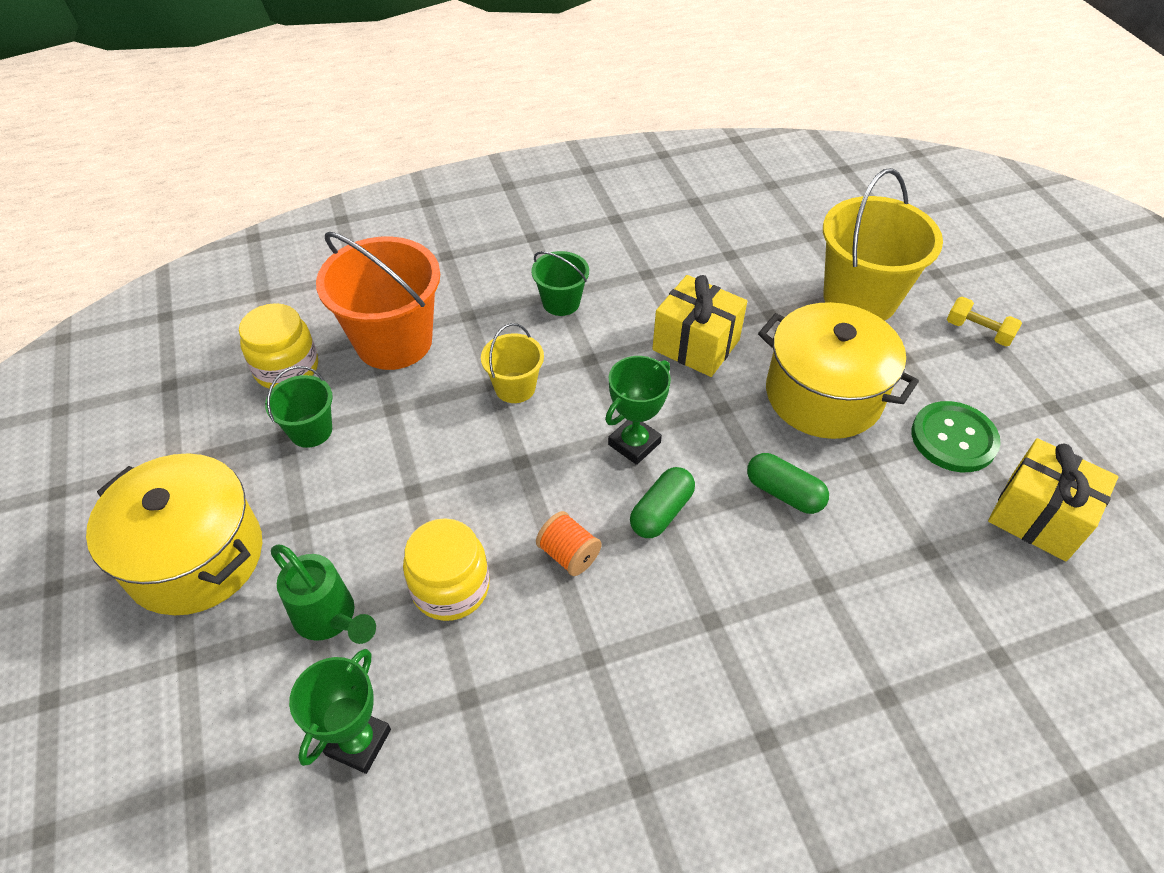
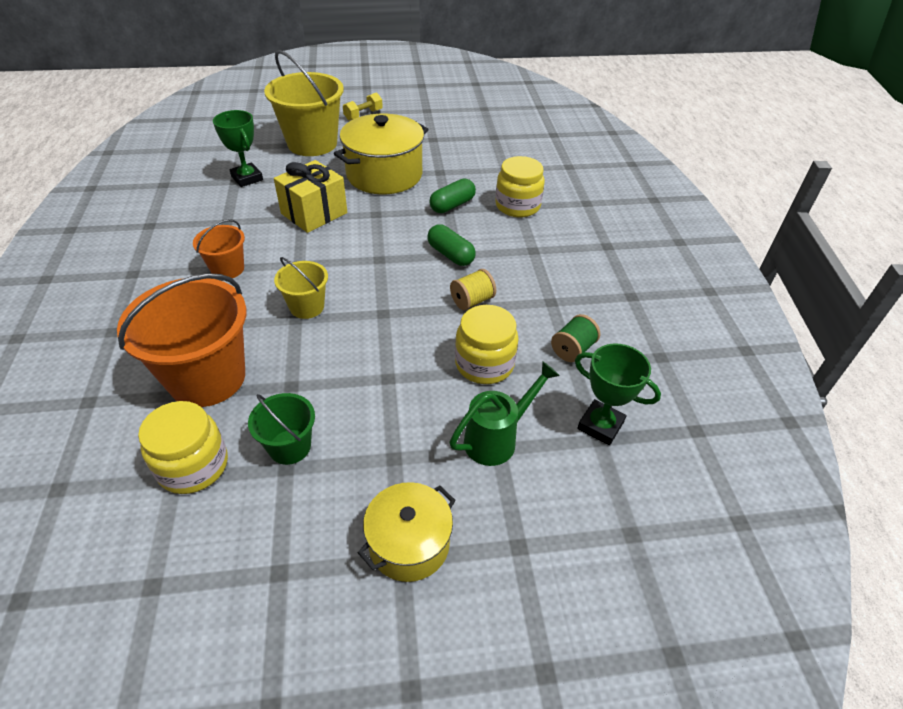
camera: 80 degrees left, 5 degrees down
(195, 557) = (409, 544): yellow pot -> yellow pot, size x0.61
(496, 696) = (572, 349): none -> green spool
(561, 302) = (227, 269): green bucket -> orange bucket
(568, 554) = (472, 301): orange spool -> yellow spool
(634, 443) = (389, 256): green trophy -> green trophy (247, 178)
(824, 583) = (517, 206): none -> yellow jar
(953, 438) = (435, 143): green button -> none
(1037, 517) = (493, 134): yellow gift -> none

